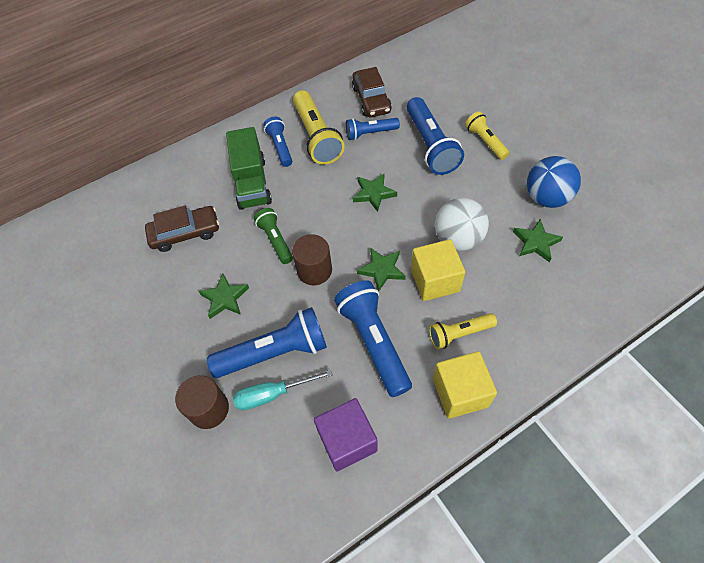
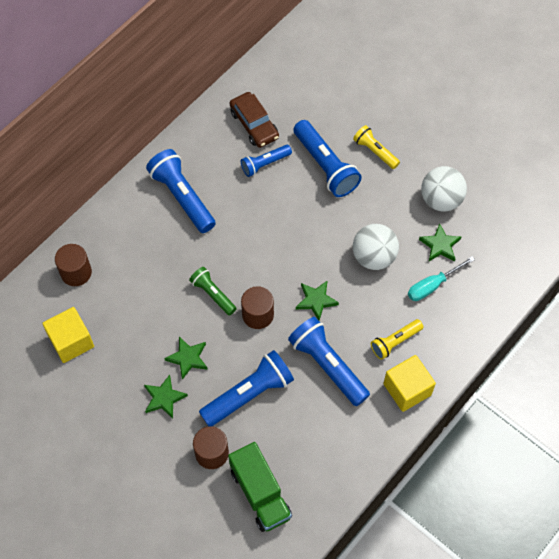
camera: 20 degrees left, 5 degrees up
(152, 193) = (76, 272): none -> brown cylinder
(185, 233) = (126, 306): brown car -> none
(252, 183) = (169, 241): green truck -> green truck (260, 493)
(272, 394) = (259, 428): turquoise screwdriver -> turquoise screwdriver (432, 285)
(280, 147) = (182, 197): blue flashlight -> blue flashlight, size x1.70
(317, 137) = (214, 178): yellow flashlight -> none
(347, 441) = (330, 448): purple cube -> none
(373, 193) = (287, 228): green star -> green star (164, 398)
(435, 280) = (363, 300): yellow cube -> yellow cube (71, 341)
(546, 198) = (441, 199): blue ball -> white ball

